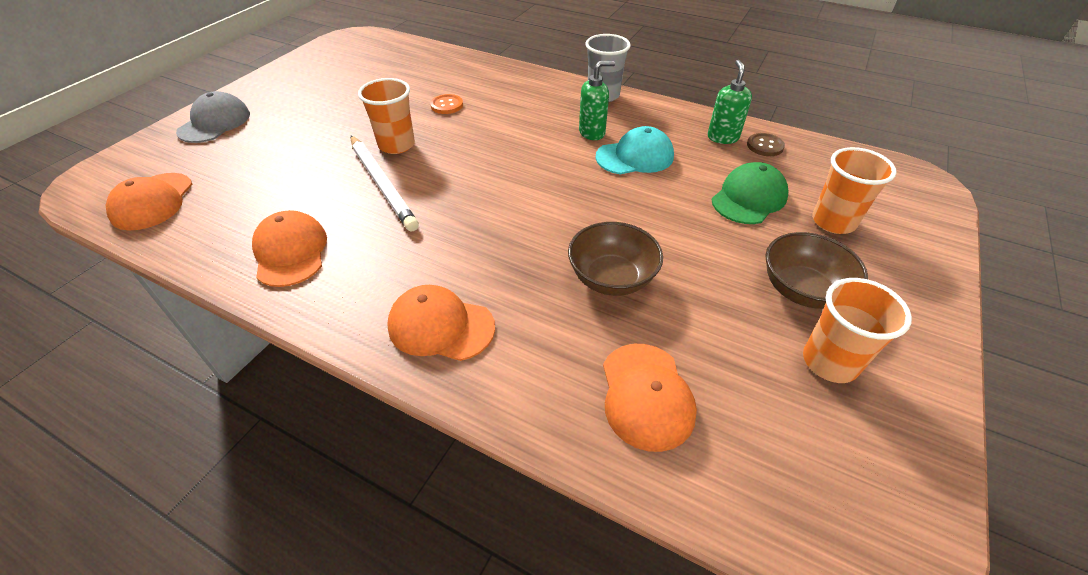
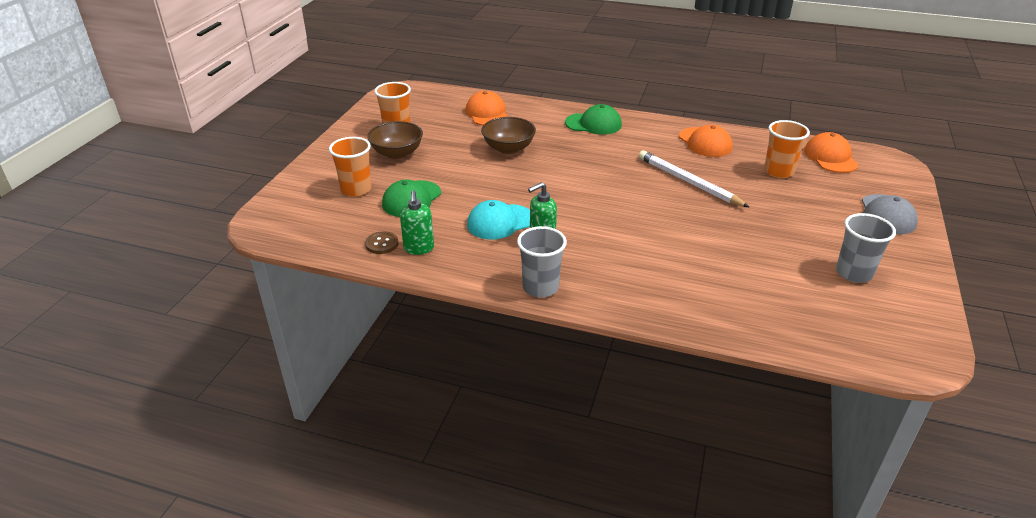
camera: 170 degrees right, 10 degrees down
(327, 81) = (853, 273): none -> grey cup
(396, 145) = (707, 211): orange cup -> orange cup (778, 171)
(440, 326) = (593, 124): orange cap -> green cap
(447, 105) = (697, 256): orange button -> none

